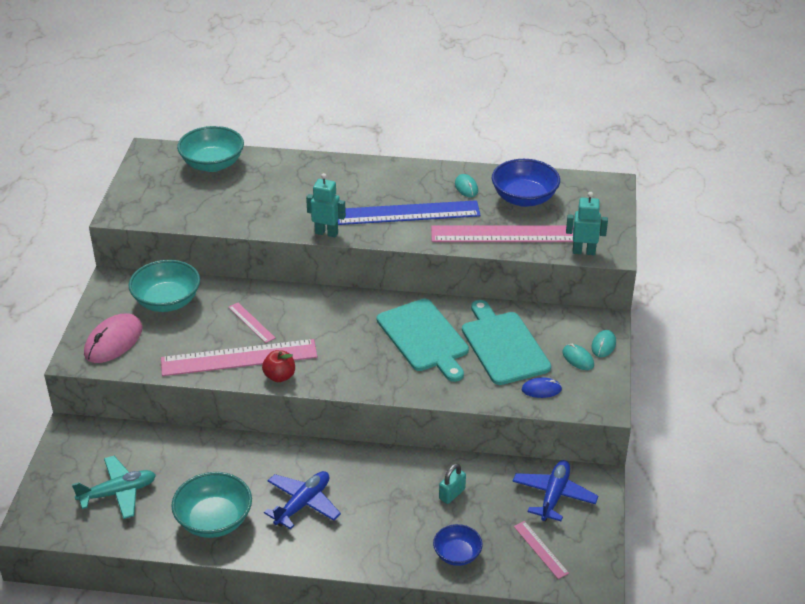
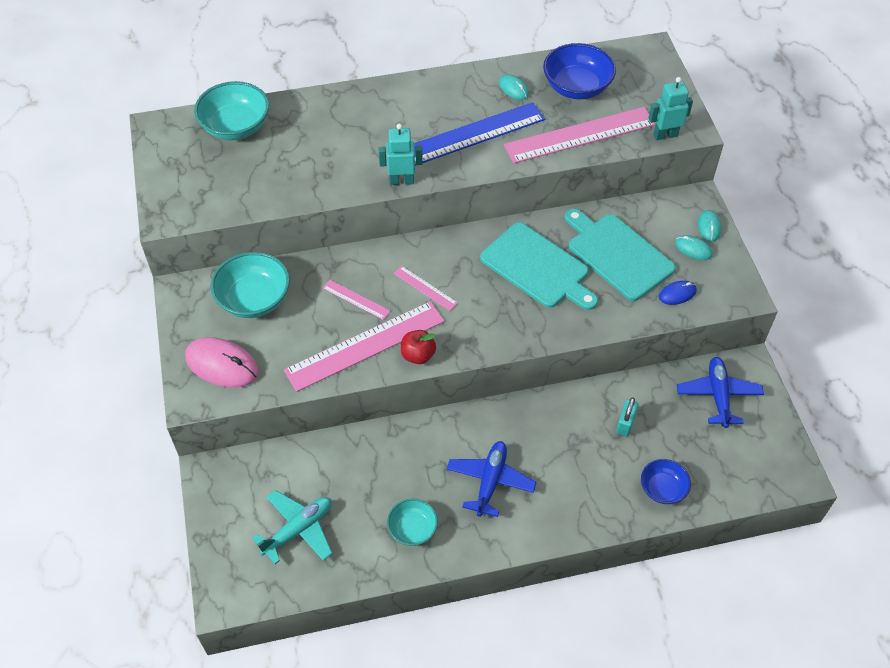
camera: 20 degrees left, 15 degrees up
(113, 341) = (222, 365): pink mouse -> pink mouse turned 75 degrees counterclockwise
(214, 520) = (412, 529): turquoise bowl -> turquoise bowl, size x0.60
(541, 549) = (734, 457): pink ruler -> pink ruler (425, 288)

